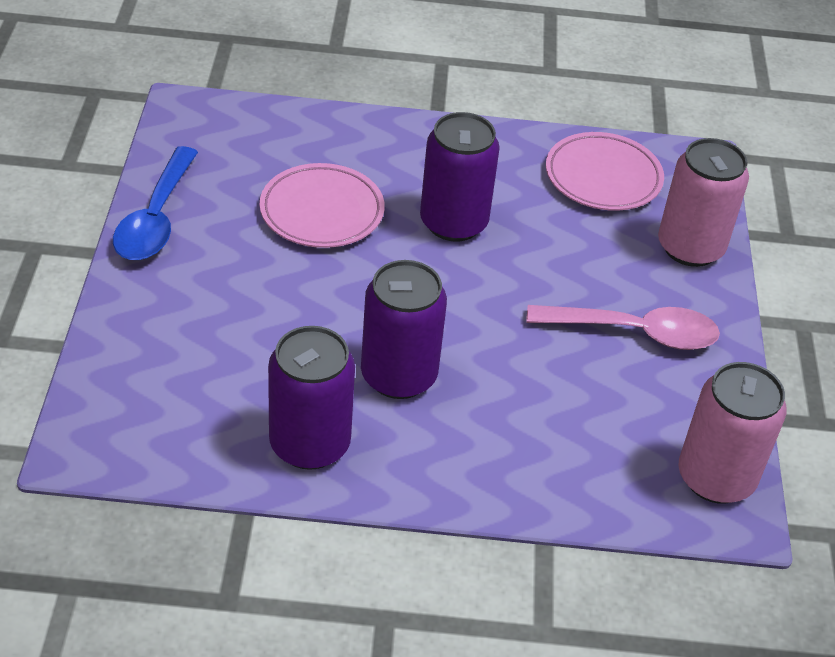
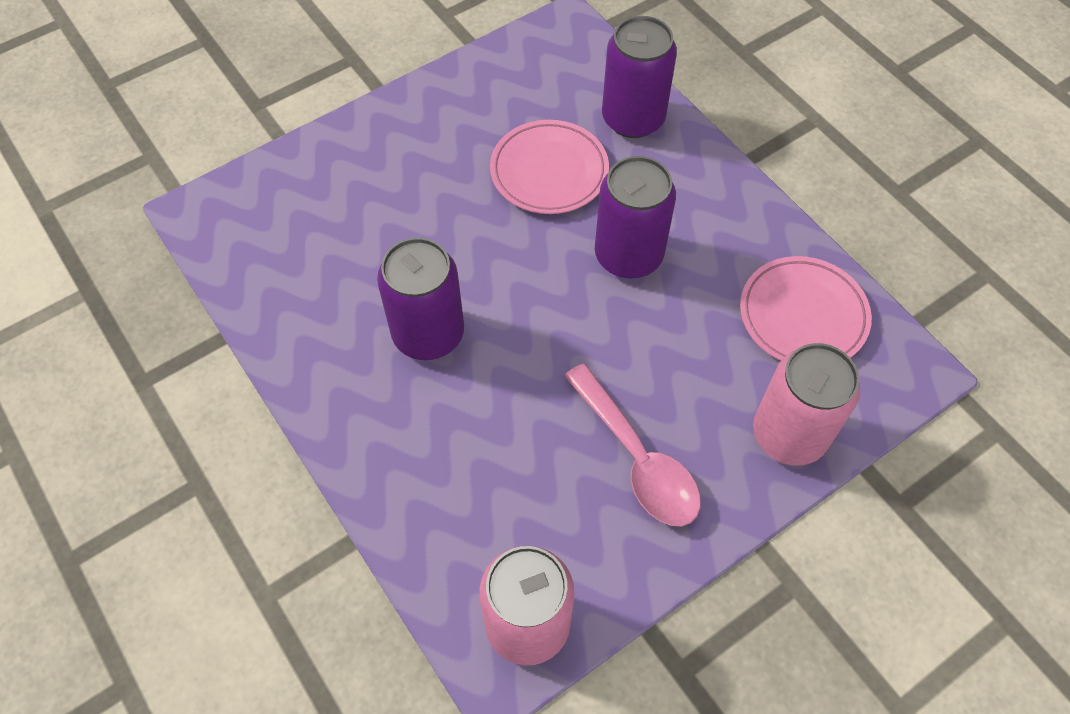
camera: 55 degrees right, 15 degrees up
(156, 218) = (439, 93): blue spoon -> none
(309, 444) = (312, 328): purple can -> purple can (633, 119)

